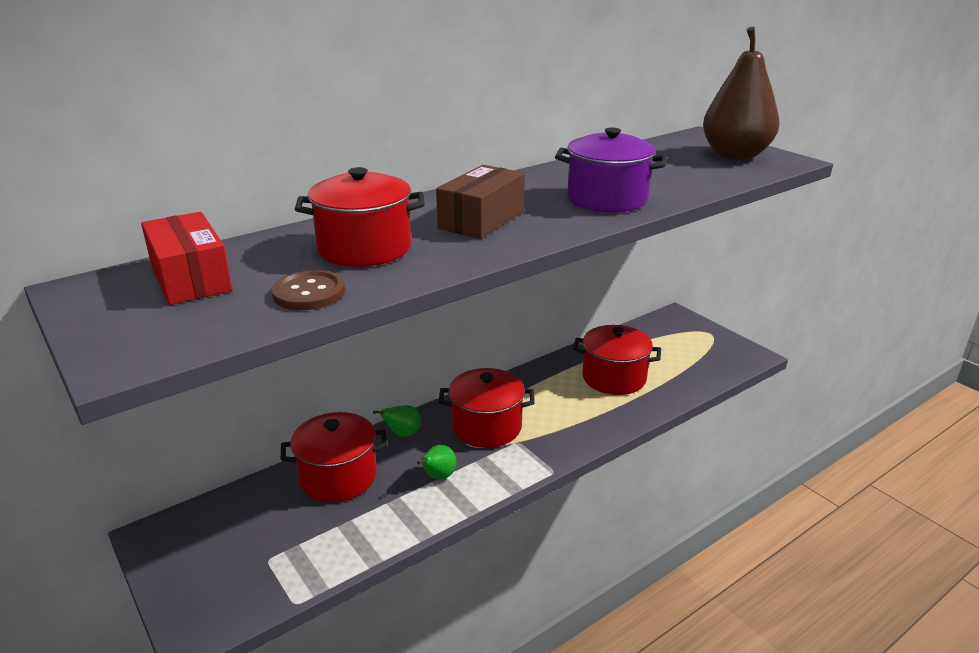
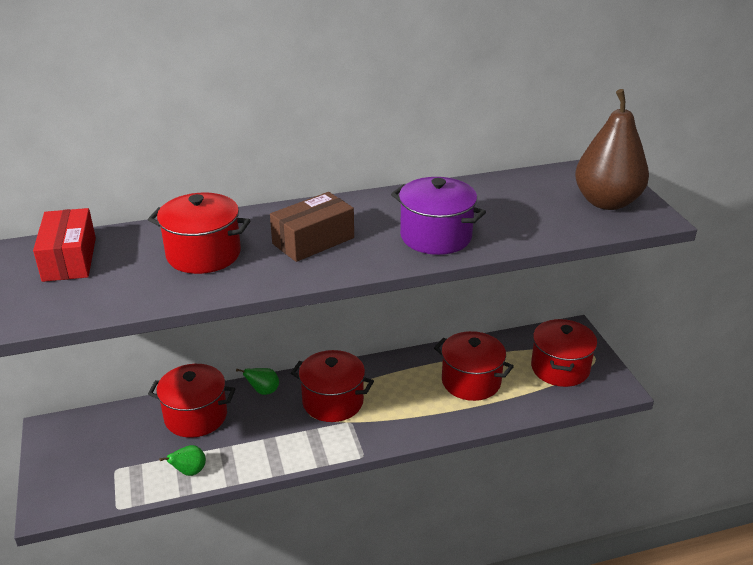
camera: 20 degrees right, 5 degrees up
(309, 293) = (136, 290): brown button -> none
(438, 476) = (269, 436): green pear -> green pear (189, 471)
(687, 349) = (560, 368): none -> red pot

